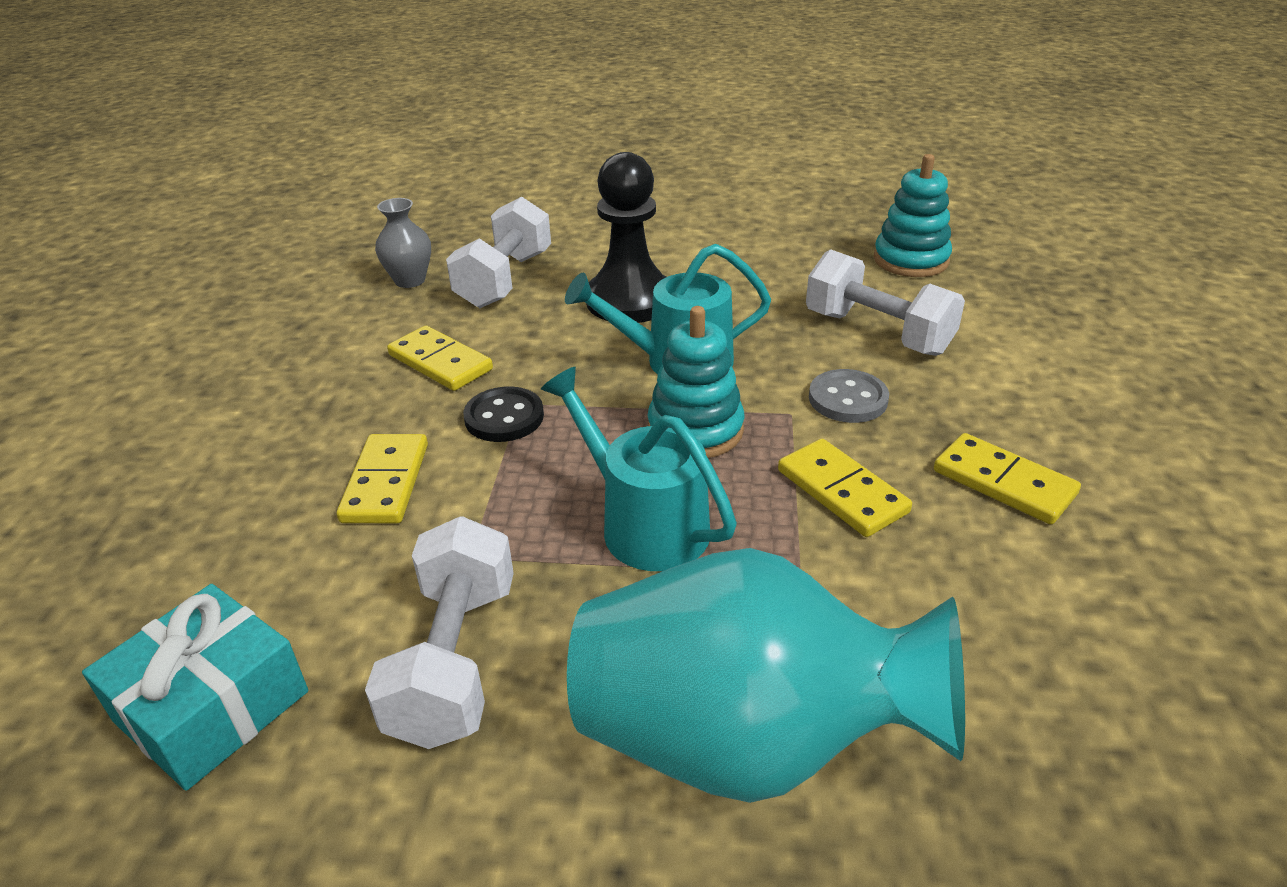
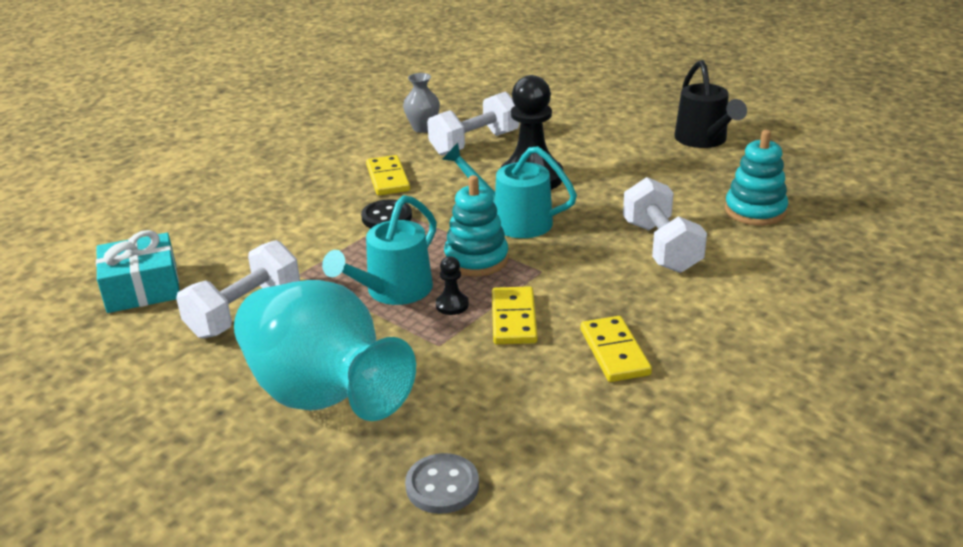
camera: 35 degrees right, 5 degrees down
(386, 482) = (298, 227): yellow domino -> none
(643, 523) = (392, 292): turquoise watering can -> turquoise watering can turned 135 degrees counterclockwise
(744, 507) = (452, 305): none -> black pawn
(761, 201) = (704, 140): none -> black watering can
(848, 399) = (586, 276): grey button -> grey button (442, 486)

